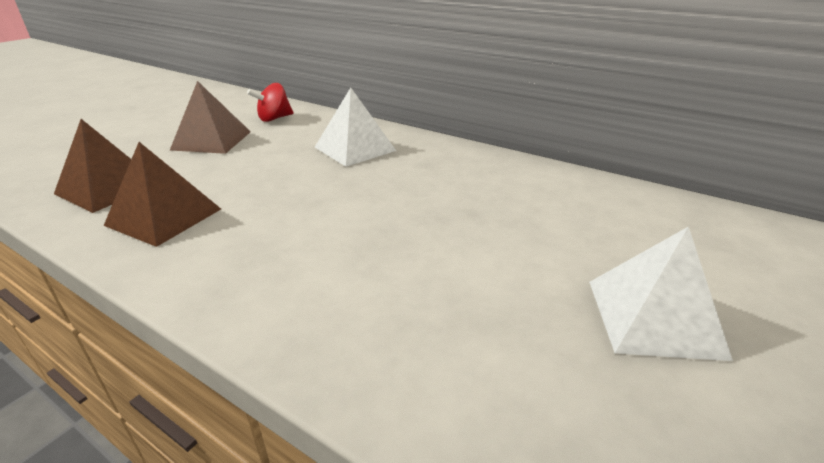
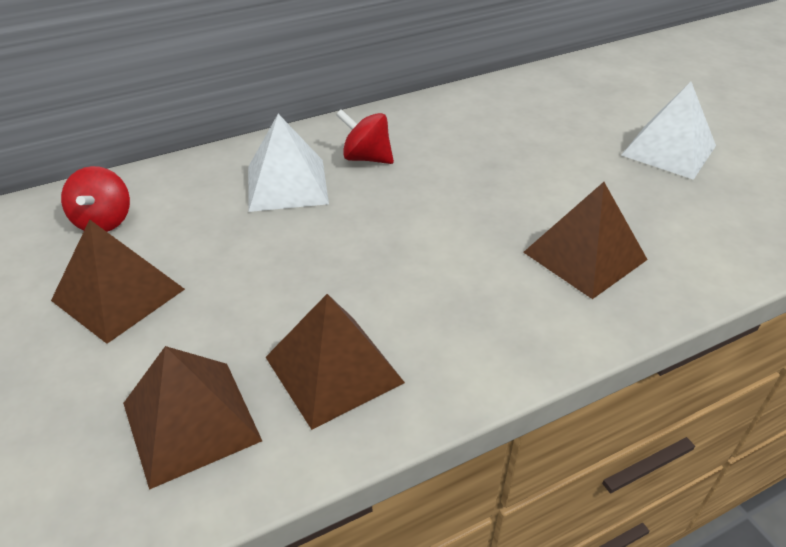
camera: 60 degrees left, 10 degrees up
(374, 297) = (585, 255): none -> brown pyramid
(416, 163) = (366, 158): none -> red spinning top

